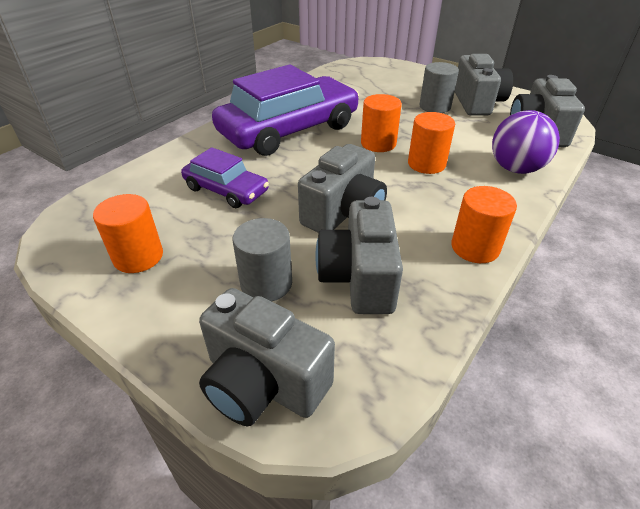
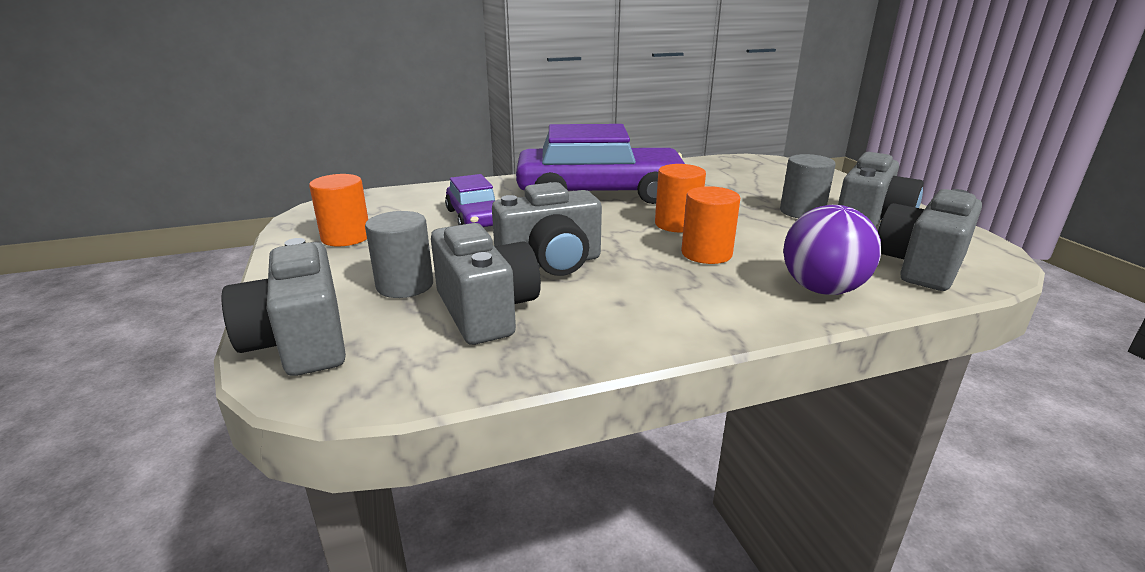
camera: 35 degrees right, 15 degrees down
(359, 278) = (486, 311): grey camera -> grey camera turned 120 degrees clockwise
(475, 247) = (645, 334): orange cylinder -> none

